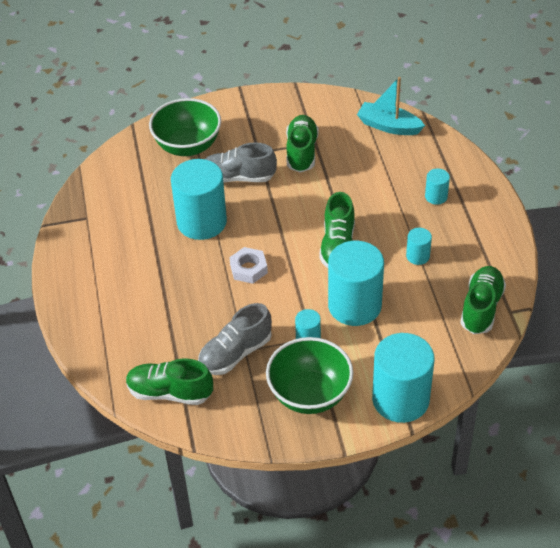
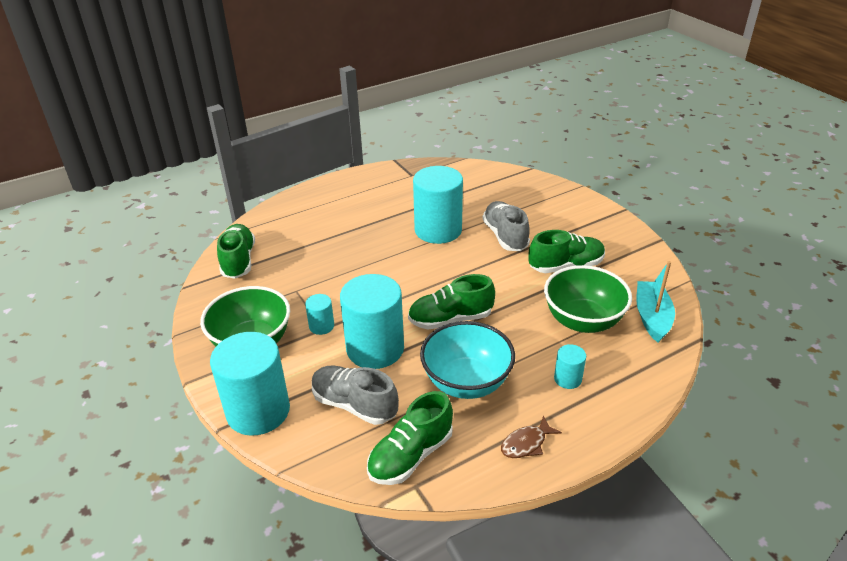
camera: 70 degrees right, 10 degrees down
(187, 146) = (525, 200): green bowl -> green bowl (583, 321)
(235, 353) = (290, 286): grey shoe -> grey shoe (354, 405)
(248, 269) = (394, 269): white nut -> none
(417, 256) = (466, 382): turquoise cylinder -> turquoise bowl
(481, 308) = (410, 455): green shoe -> green shoe turned 135 degrees clockwise
(491, 240) = (526, 443): none -> brown fish

